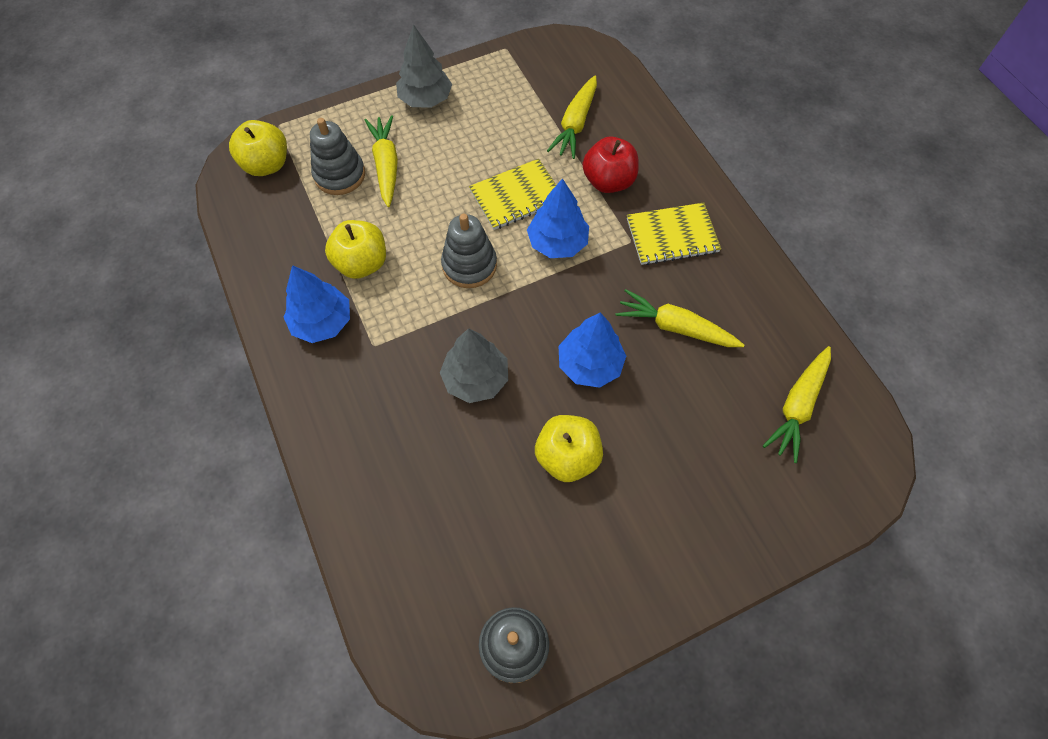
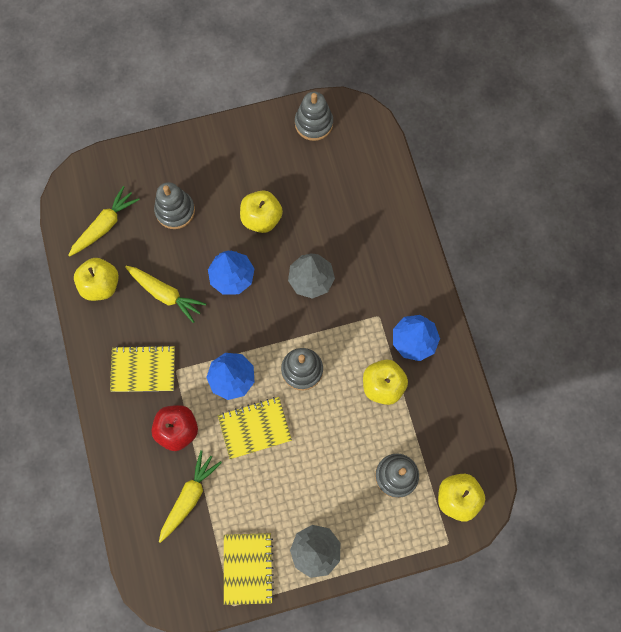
camera: 170 degrees left, 10 degrees up
(386, 166) = (357, 479): yellow carrot -> none
(495, 77) = (248, 568): none -> yellow notebook
(702, 446) = (175, 211): none -> grey stacking toy
(767, 324) = (101, 285): none -> yellow apple

